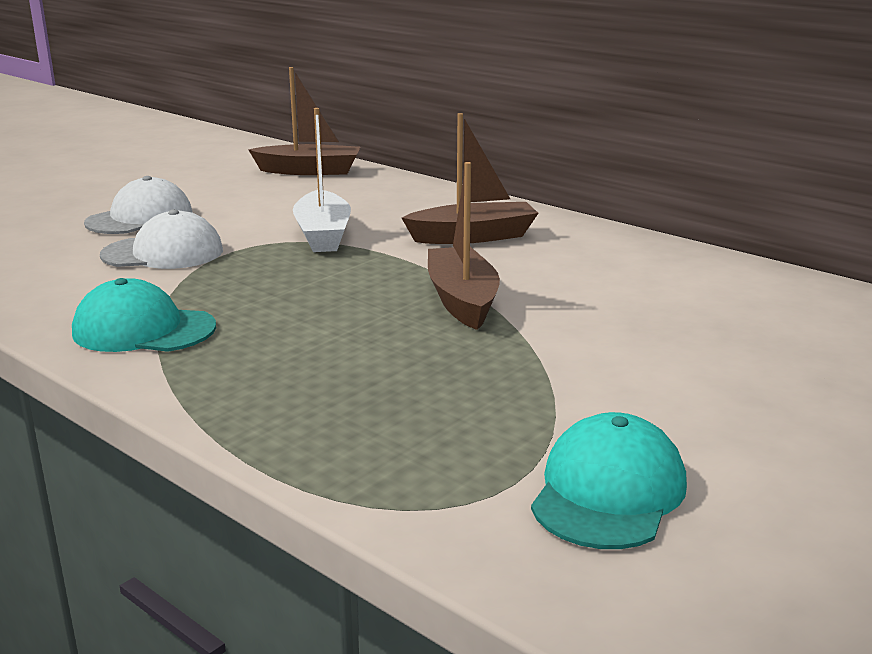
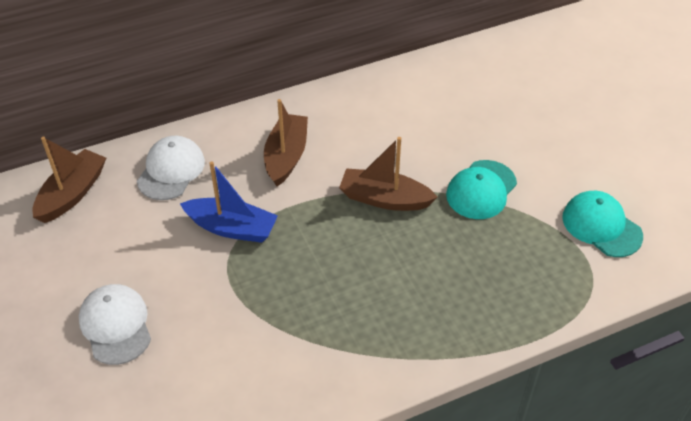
camera: 65 degrees left, 25 degrees up
(143, 330) = (346, 358): turquoise cap -> turquoise cap (481, 190)
(163, 253) = (209, 324): white cap -> white cap (171, 170)
(323, 235) = (232, 228): white boat -> blue boat

